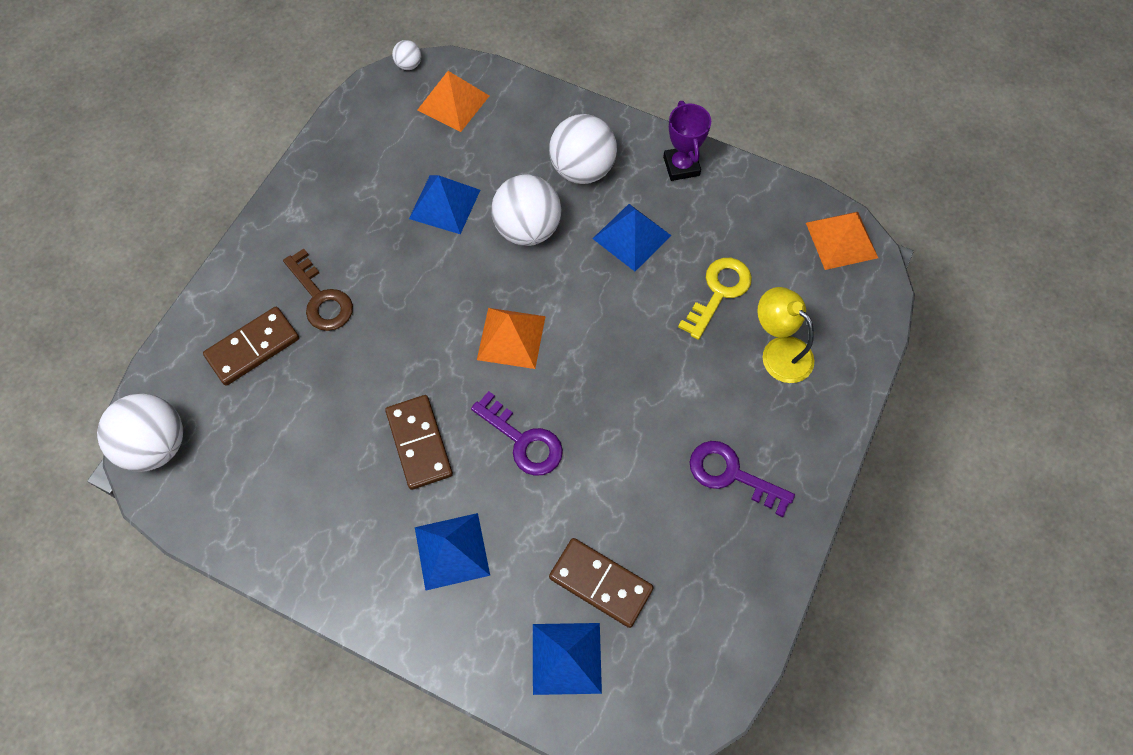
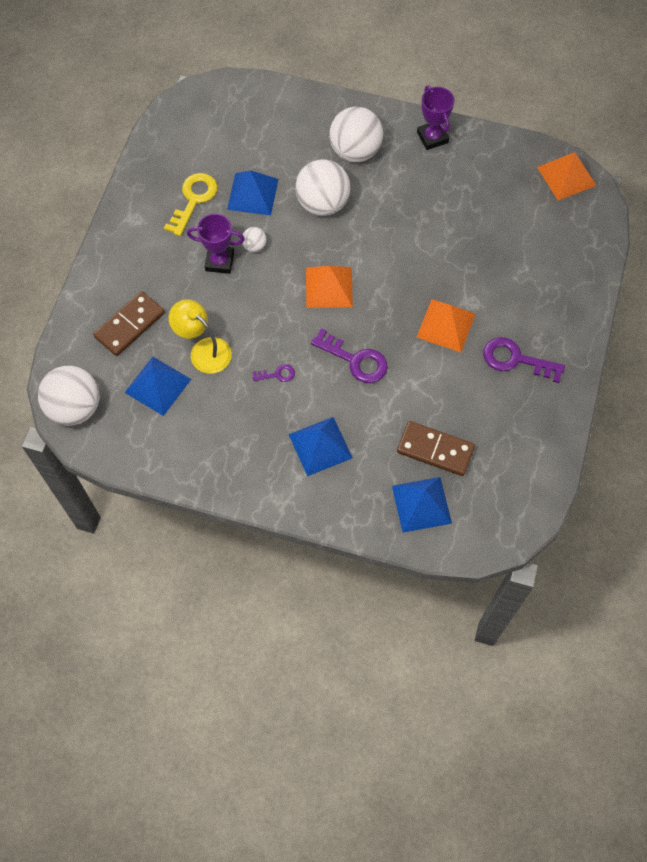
camera: 10 degrees left, 0 degrees up
(321, 298) = (173, 280): brown key -> none
(383, 283) = (219, 261): none -> purple trophy
(409, 65) = (196, 88): white ball -> white ball (254, 246)
(419, 443) = (277, 374): brown domino -> purple key
(453, 102) = (240, 113): orange pyramid -> orange pyramid (446, 325)
(632, 237) = (405, 197): blue pyramid -> blue pyramid (158, 385)
(718, 292) = (480, 229): yellow key -> yellow key (193, 200)
(779, 351) = (534, 266): yellow lamp -> yellow lamp (204, 350)

